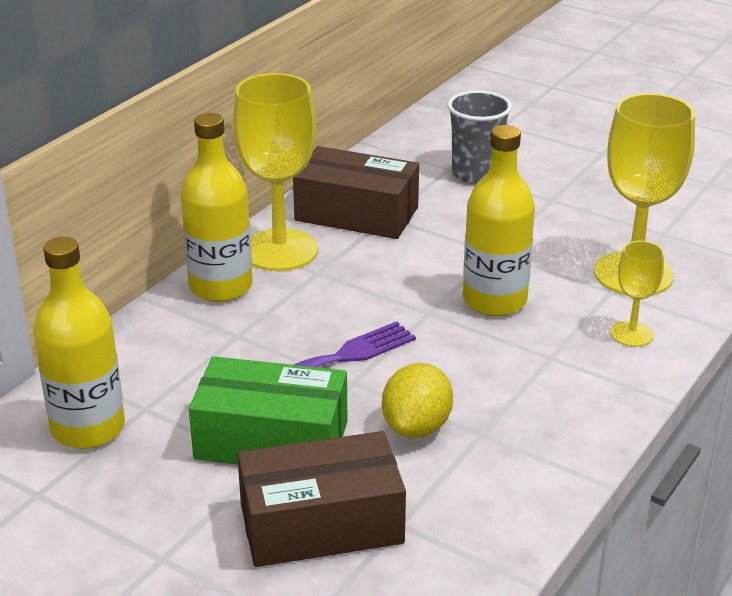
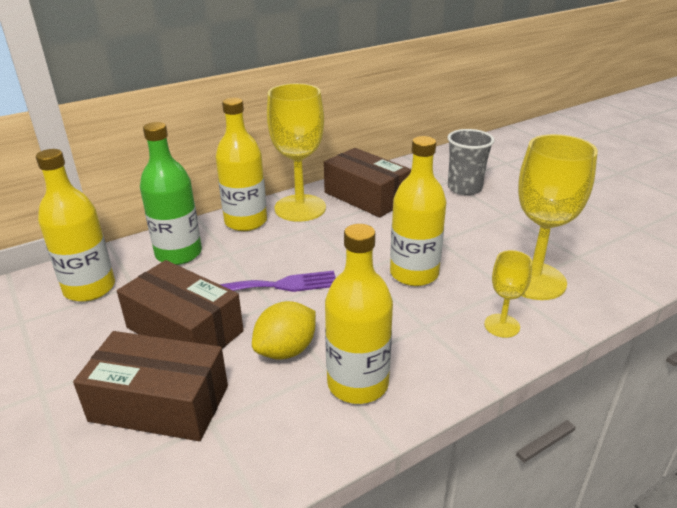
camera: 25 degrees right, 0 degrees up
(168, 352) = (178, 253): none -> green bottle
(271, 440) = (184, 329): green box -> brown box
(524, 437) = (357, 383): none -> yellow bottle

